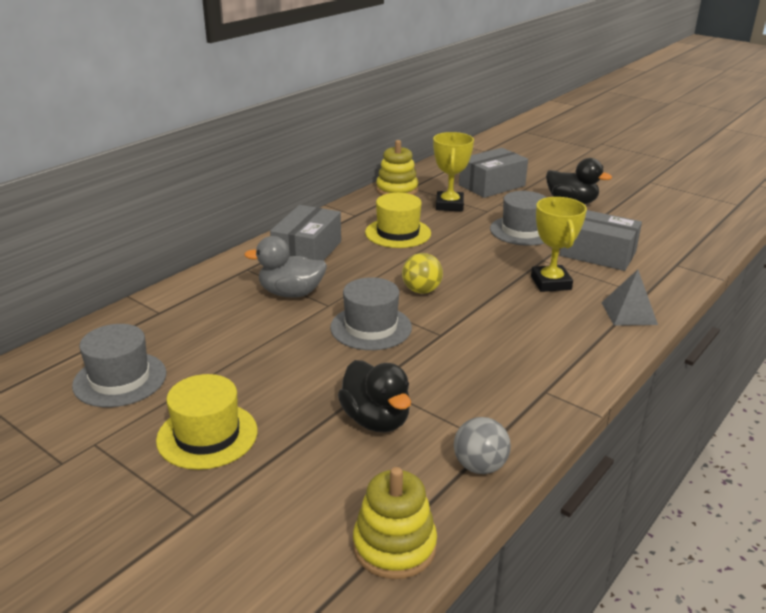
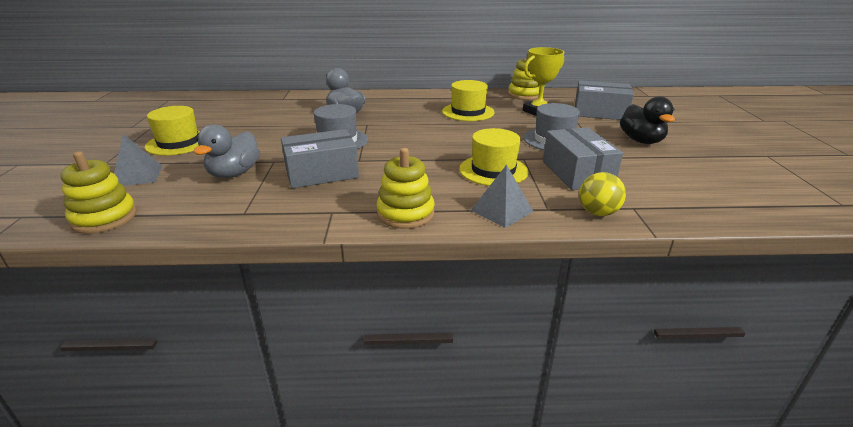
camera: 50 degrees right, 0 degrees up
(120, 379) = (211, 112): grey hat -> none
(285, 495) = (137, 176): none -> grey pyramid
(307, 251) = (399, 102): grey box -> grey box (321, 173)
(376, 420) = (234, 173): black duck -> grey duck
(421, 291) = (405, 139): yellow ball -> yellow ball (598, 213)
(480, 466) = (211, 217): grey ball -> none
(551, 283) = (493, 170): yellow trophy -> yellow hat
(588, 356) = (405, 213): none -> yellow stacking toy

